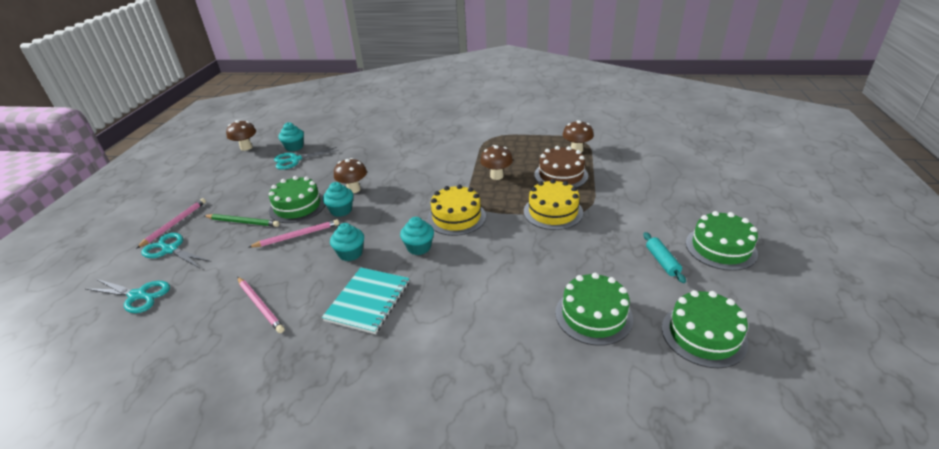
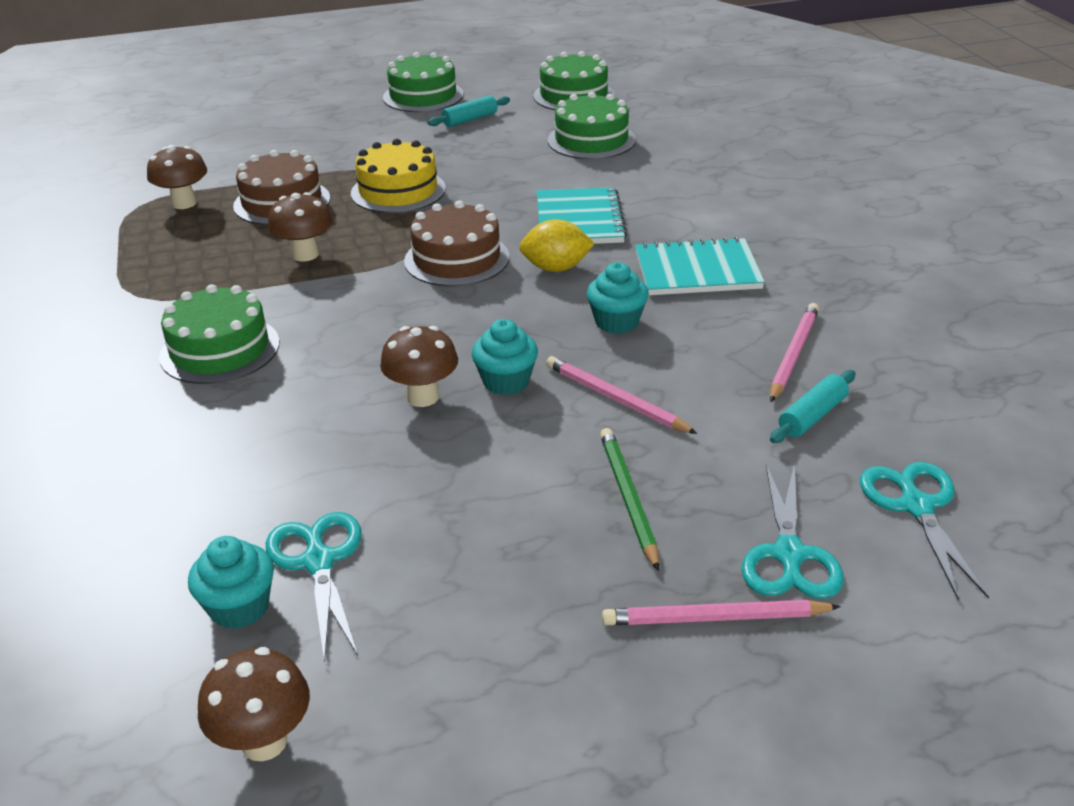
camera: 115 degrees left, 0 degrees up
(217, 290) = (812, 416): none -> turquoise rolling pin
(295, 160) = (318, 562): turquoise scissors -> turquoise scissors turned 150 degrees counterclockwise
(297, 206) = (526, 446): green cake -> green cake (220, 349)
(419, 247) = (556, 268): turquoise cupcake -> yellow lemon
(456, 217) = (457, 259): yellow cake -> brown cake
(467, 271) = (579, 220): none -> turquoise notebook

